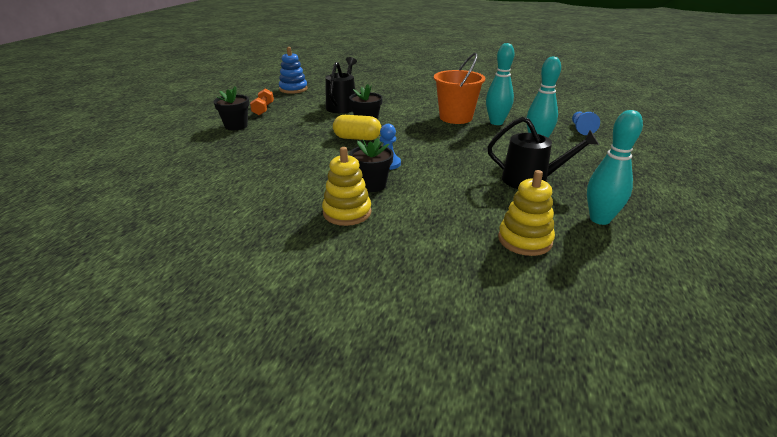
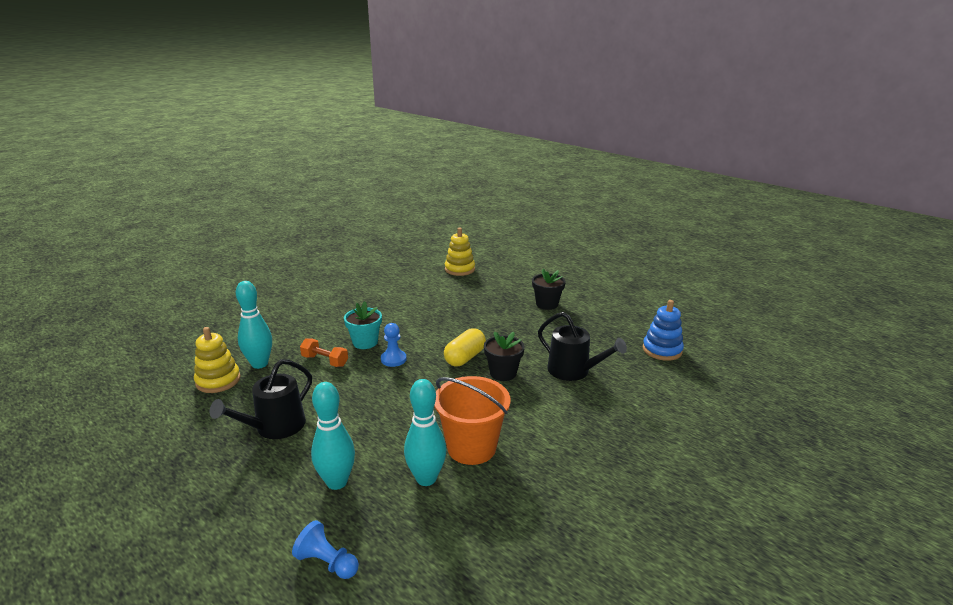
camera: 115 degrees right, 5 degrees down
(263, 109) = (589, 322): orange dumbbell -> orange dumbbell (325, 361)
(347, 212) = (339, 324): yellow stacking toy -> yellow stacking toy (459, 269)
(372, 185) = (365, 342): black flower pot -> turquoise flower pot
(600, 219) = (182, 432): turquoise bowling pin -> turquoise bowling pin (259, 364)

